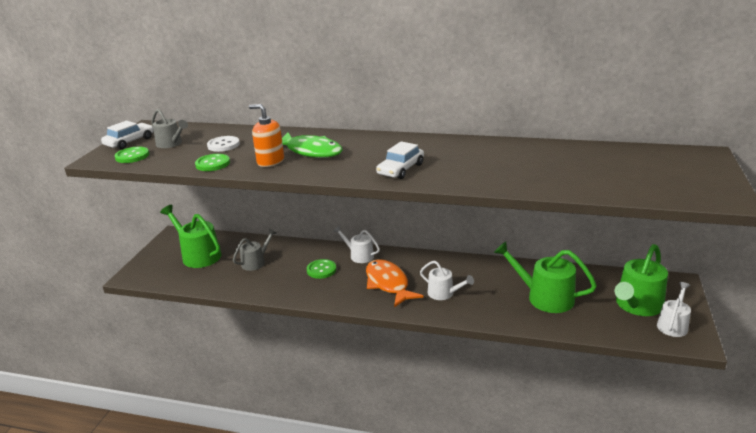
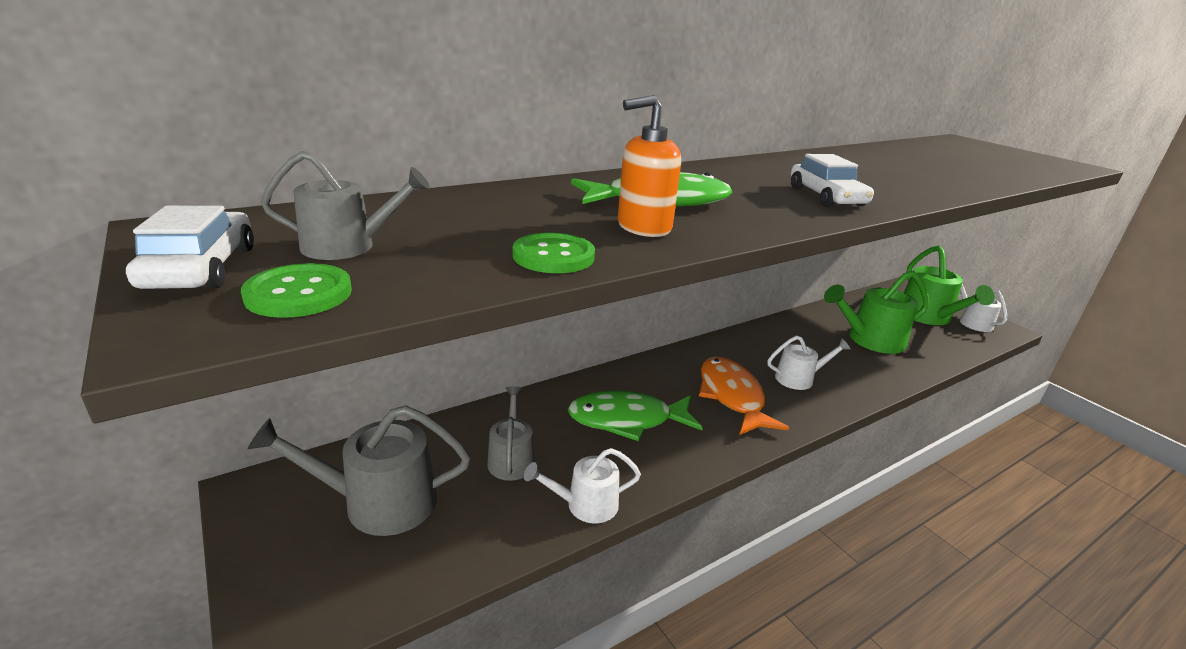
camera: 50 degrees left, 0 degrees up
(198, 255) = (379, 502): green watering can -> grey watering can
(223, 145) = (482, 223): white button -> none
(321, 270) = (627, 420): green button -> green fish
(359, 255) = (637, 378): white watering can -> white watering can (586, 505)
(388, 284) = (732, 396): orange fish -> orange fish turned 60 degrees clockwise

